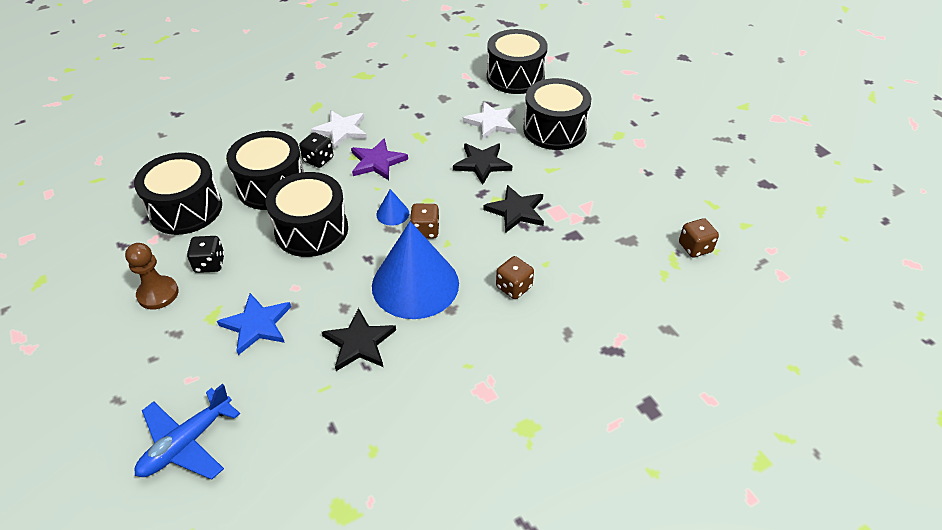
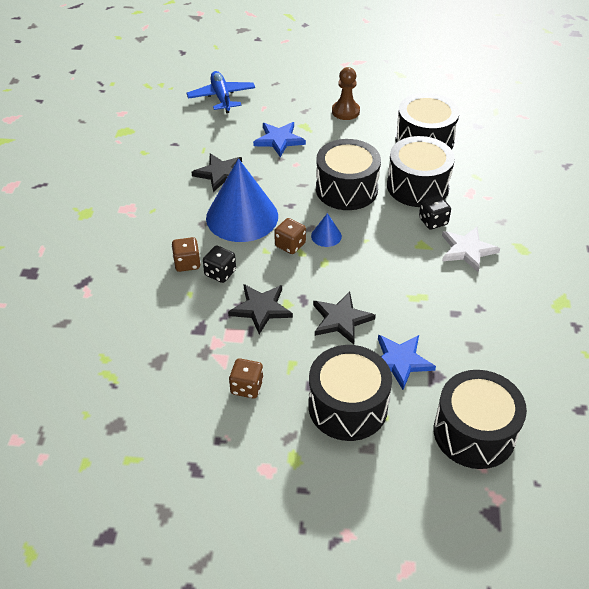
camera: 125 degrees right, 0 degrees up
(210, 264) = (354, 136): black dice -> black dice (220, 273)
(377, 162) = (401, 254): purple star -> none
(491, 122) = (400, 361): white star -> blue star
(695, 247) = (104, 401): brown dice -> brown dice (247, 387)

